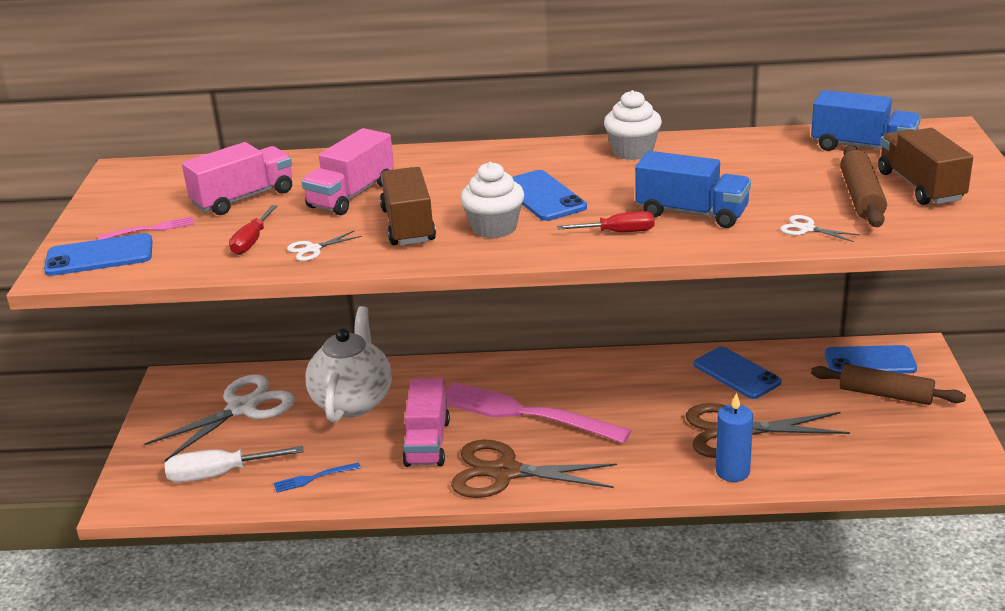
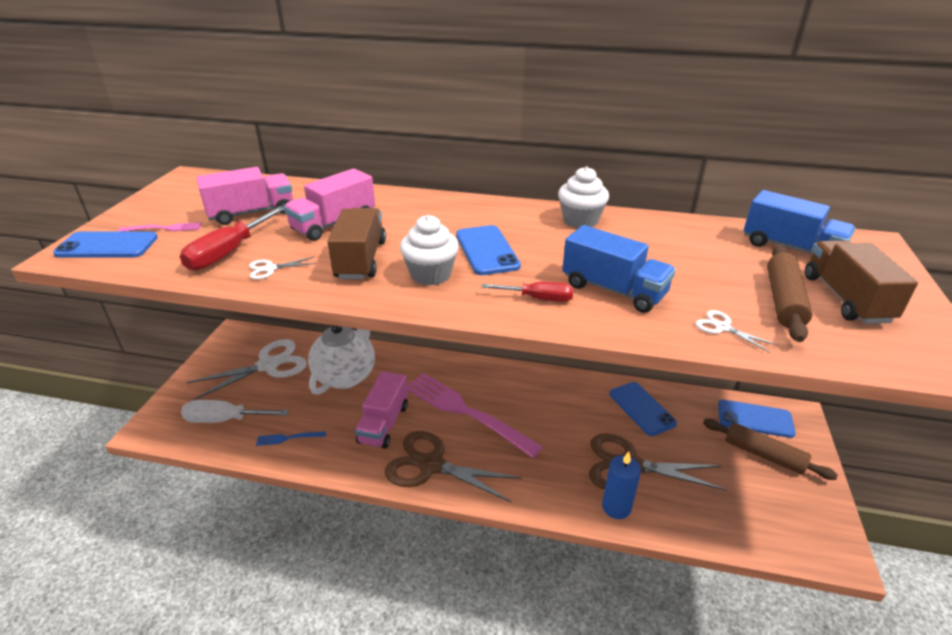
camera: 10 degrees right, 5 degrees up
(251, 241) = (228, 253): red screwdriver -> red screwdriver, size x1.61

